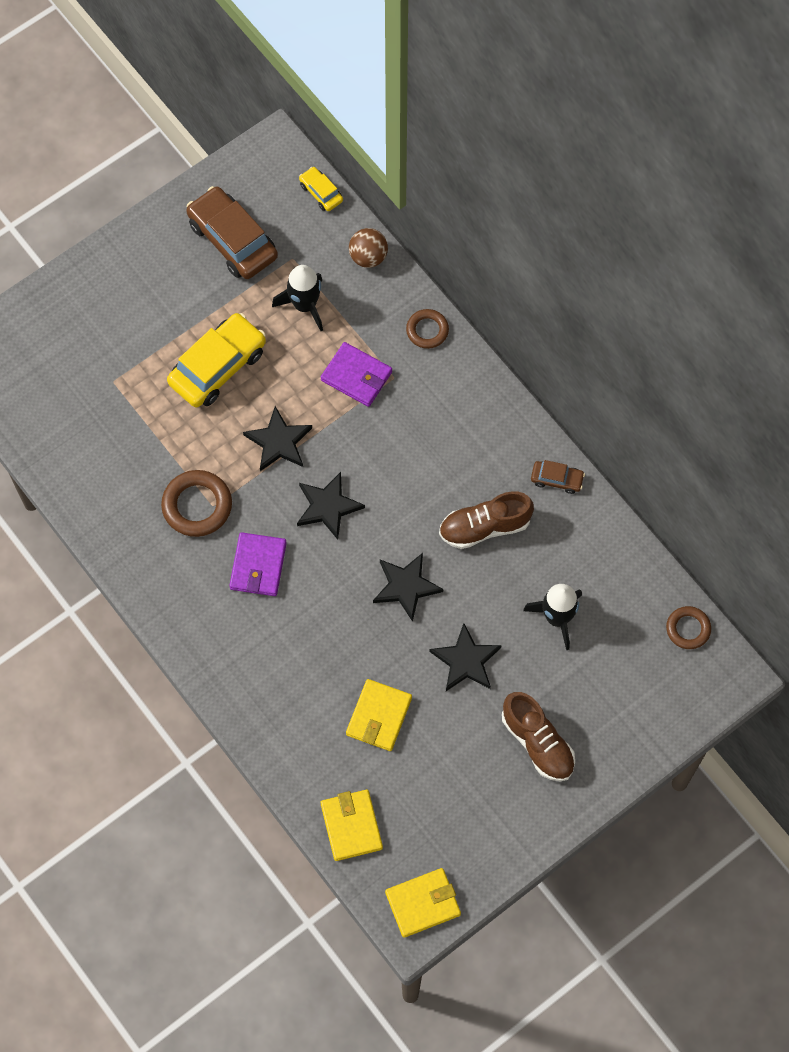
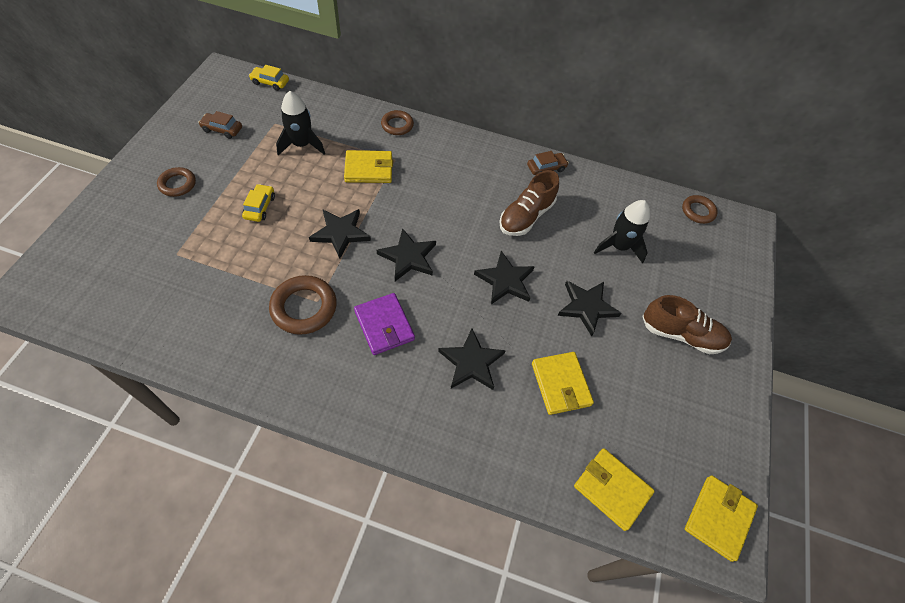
camera: 40 degrees left, 10 degrees down
(152, 294) = (177, 184): none -> brown ring
(218, 366) = (260, 207): yellow car -> yellow car, size x0.49
(232, 240) = (222, 129): brown car -> brown car, size x0.49
(313, 648) = (471, 362): none -> black star
(356, 376) = (369, 169): purple wallet -> yellow wallet
(368, 257) = (327, 103): brown ball -> none

